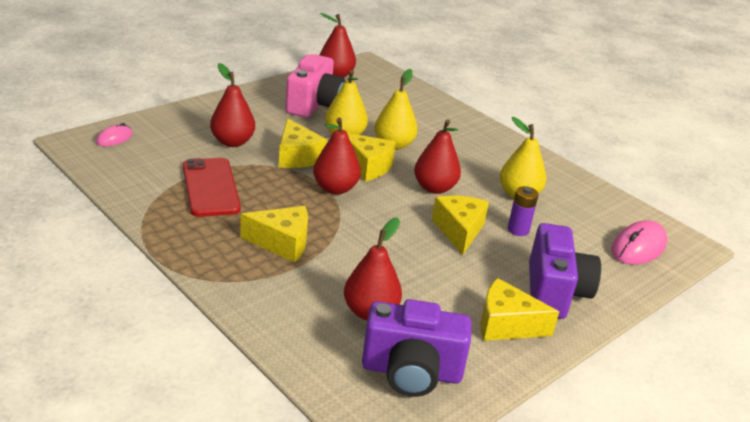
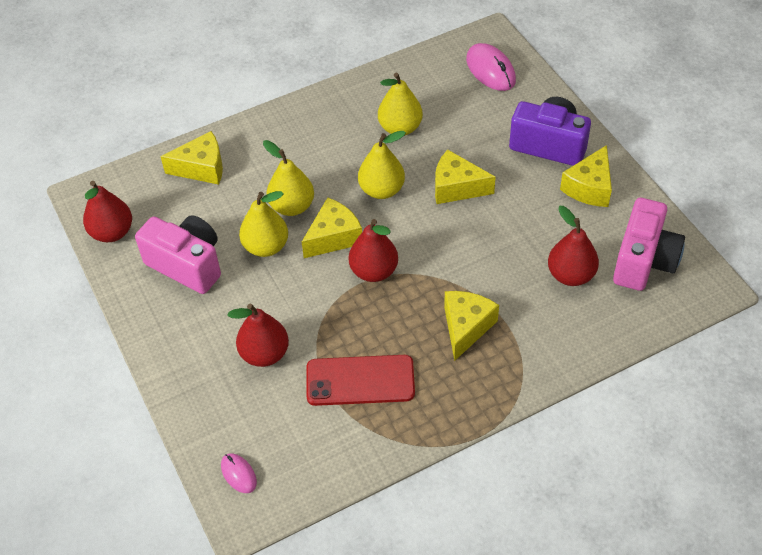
camera: 70 degrees left, 20 degrees up
(297, 156) = (305, 296): yellow cheese -> yellow cheese (202, 168)
(411, 372) = (644, 261): purple camera -> pink camera
(434, 188) = (382, 190): red pear -> yellow pear
(518, 230) = (458, 144): purple battery -> none

